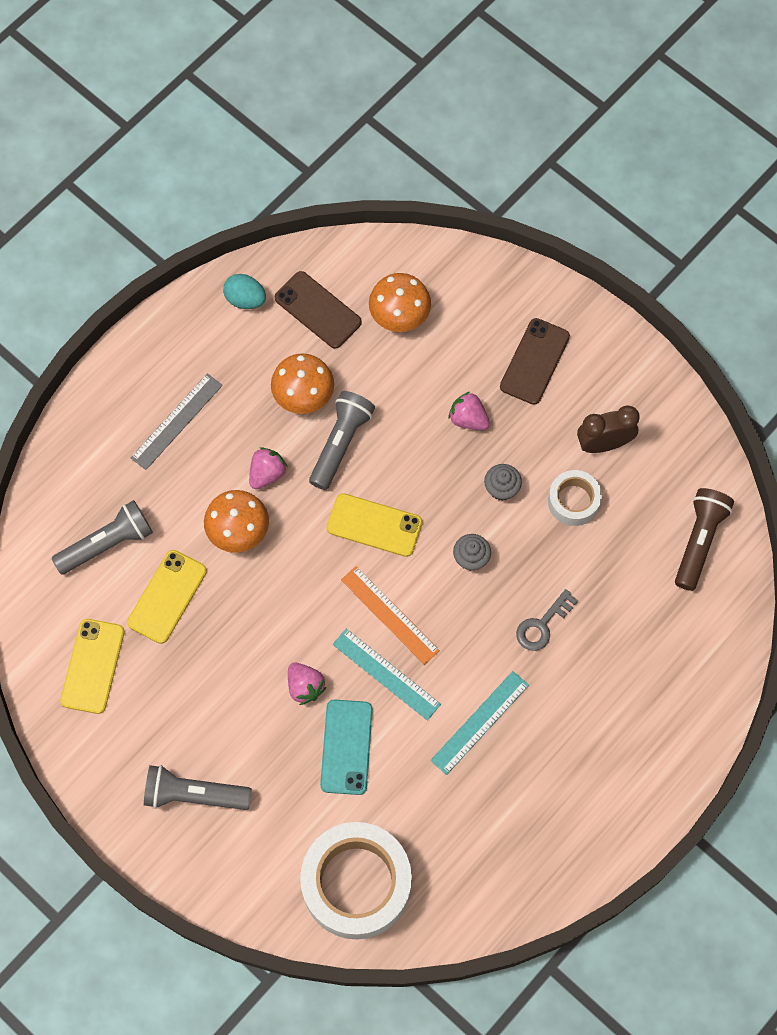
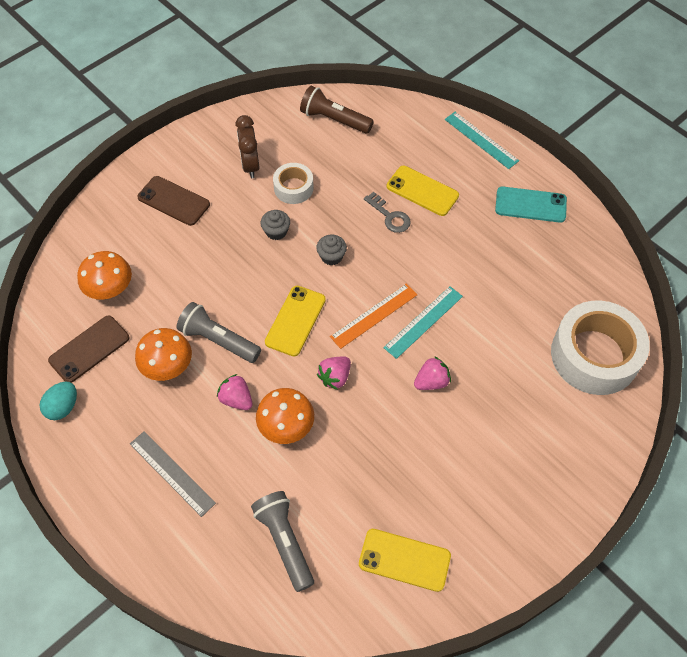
camera: 85 degrees left, 10 degrees down
(167, 597) = (342, 489): yellow phone -> yellow phone (422, 191)
(194, 794) = (525, 475): grey flashlight -> none
(346, 747) = (483, 354): turquoise phone -> turquoise phone (530, 205)
(468, 419) = (213, 248): pink strawberry -> pink strawberry (335, 377)
(480, 722) = (465, 262): turquoise ruler -> turquoise ruler (481, 140)

